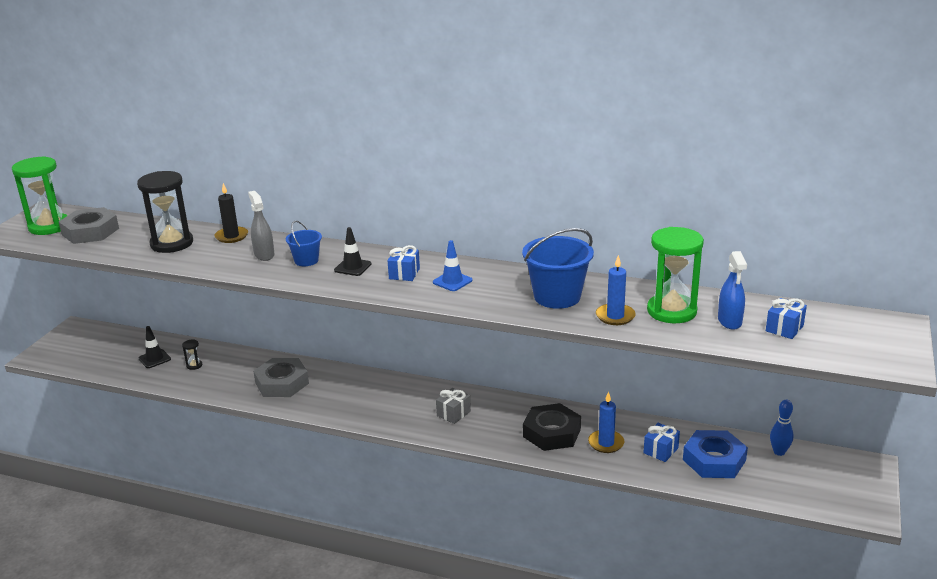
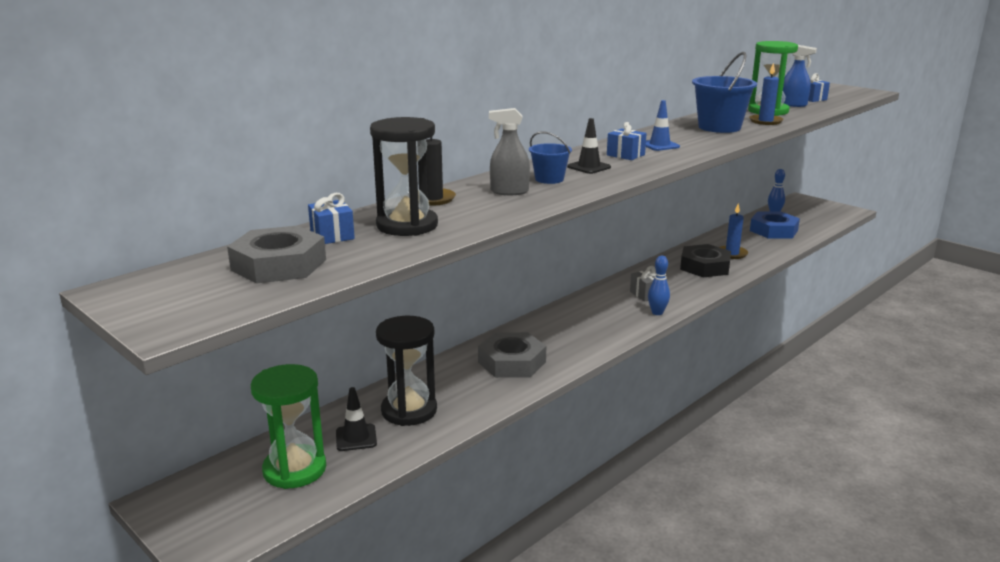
camera: 65 degrees left, 5 degrees down
(49, 226) = (202, 289): green hourglass -> green hourglass (294, 469)
(194, 365) = (409, 410): black hourglass -> black hourglass, size x2.49
(417, 427) = (657, 312): none -> blue bowling pin
(660, 450) = (752, 241): blue gift -> blue gift (332, 235)

